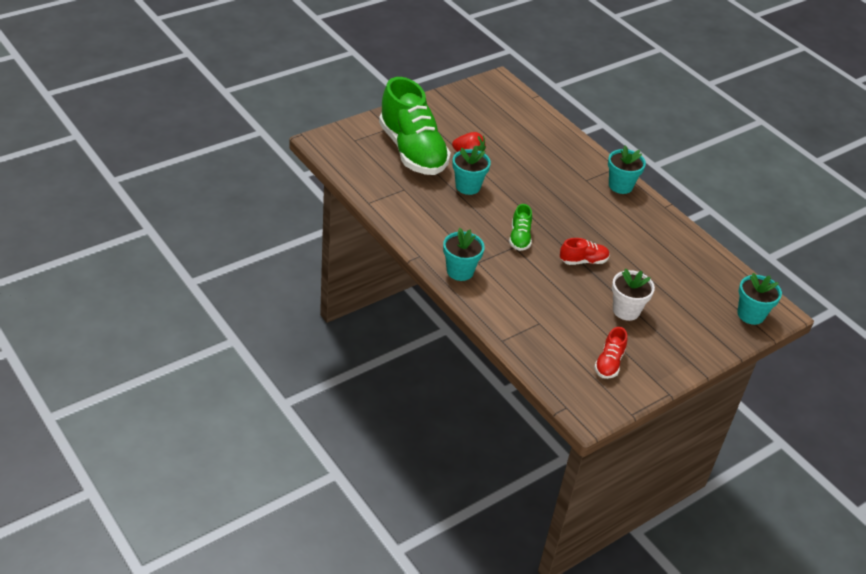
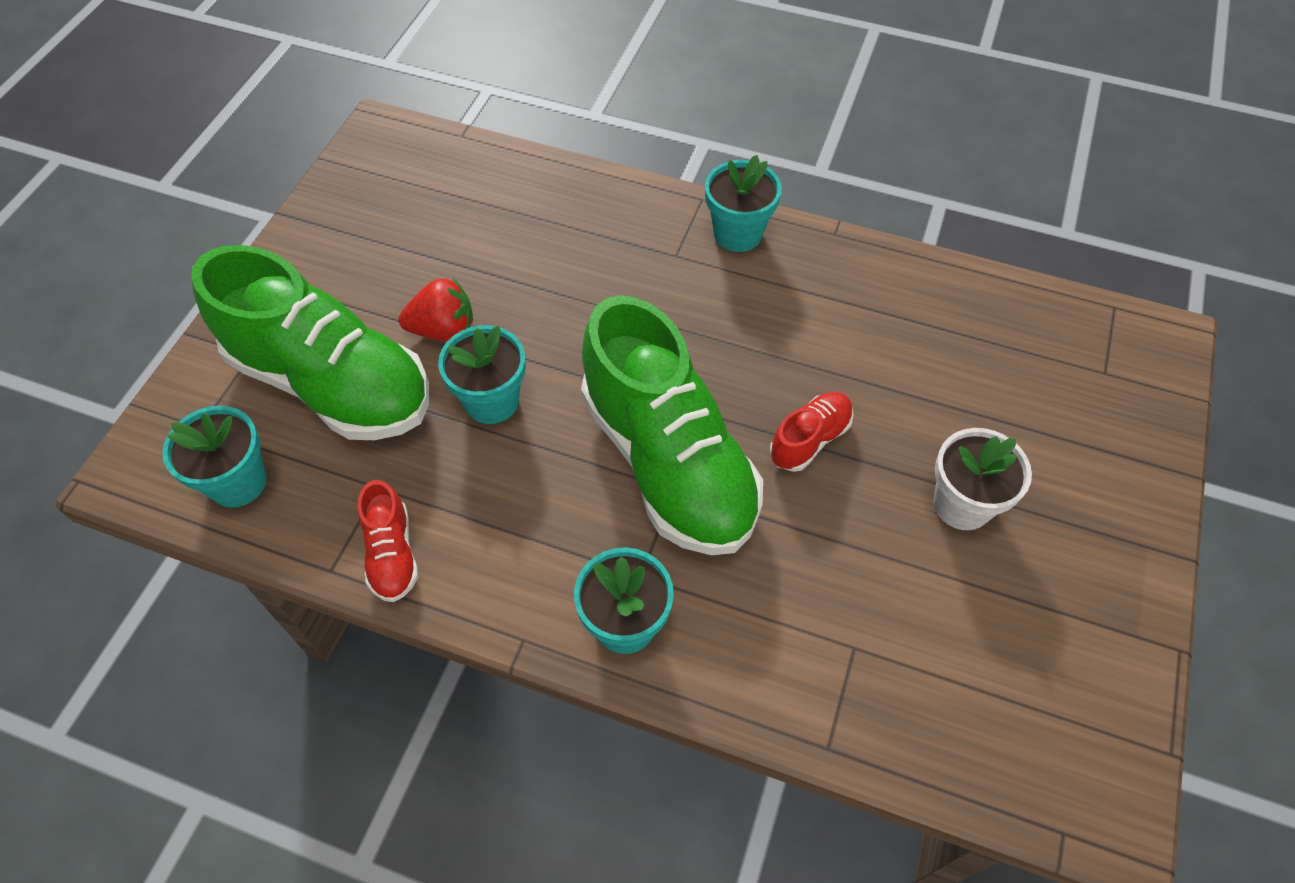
camera: 30 degrees left, 15 degrees up
(519, 238) = (668, 461): green shoe -> green shoe, size x2.34
(609, 363) = (1038, 655): red shoe -> red shoe (392, 554)
(750, 314) = (1134, 372): turquoise flower pot -> turquoise flower pot (238, 482)

